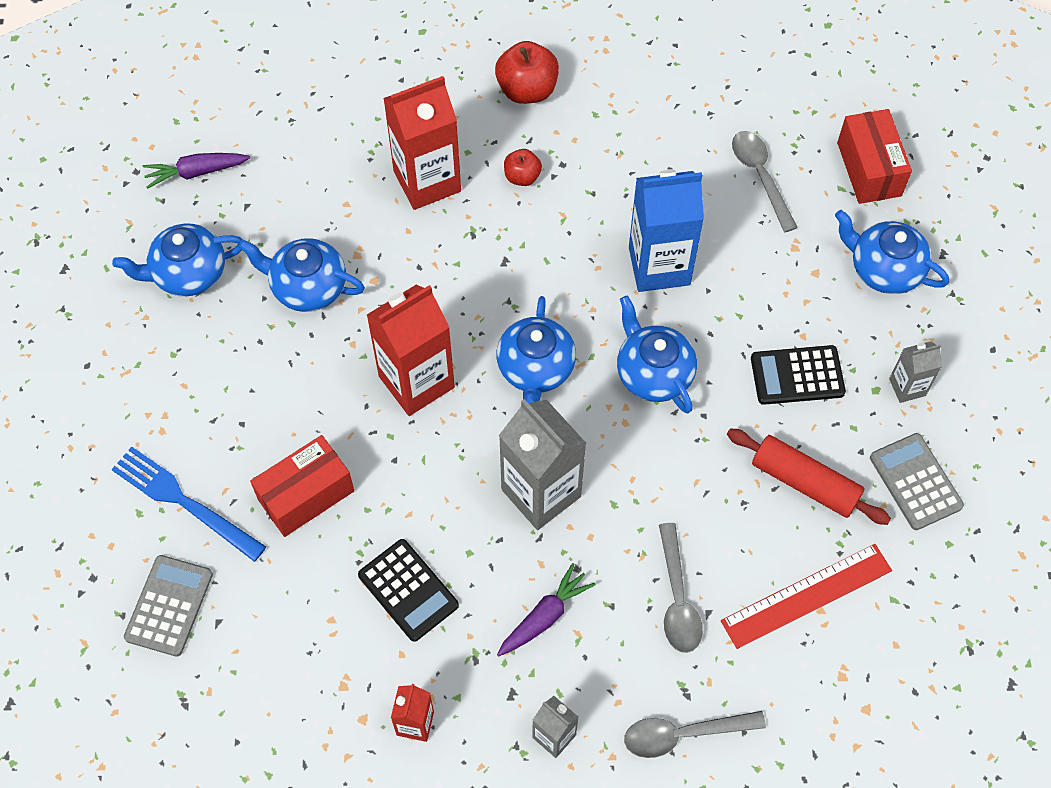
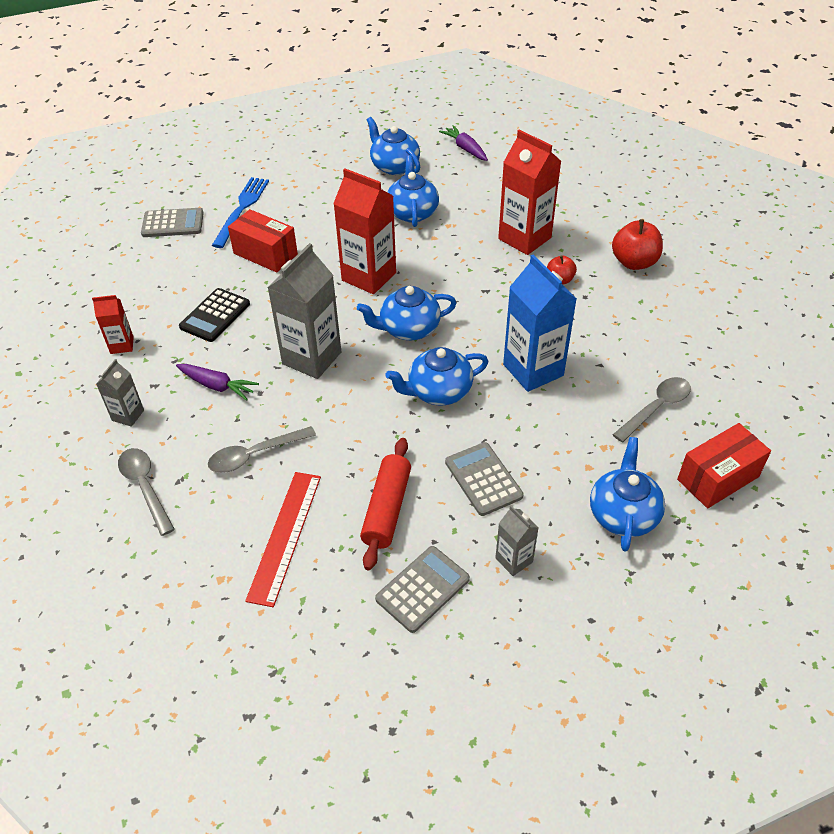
camera: 70 degrees right, 15 degrees down
(653, 373) = (438, 391): blue teapot -> blue teapot turned 150 degrees counterclockwise
(797, 376) = (483, 479): black calculator -> grey calculator
(806, 596) = (285, 536): red ruler -> red ruler turned 60 degrees clockwise

